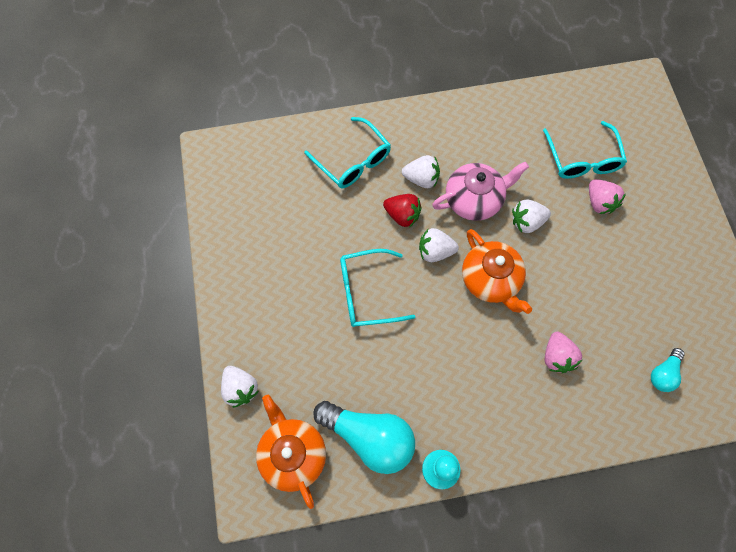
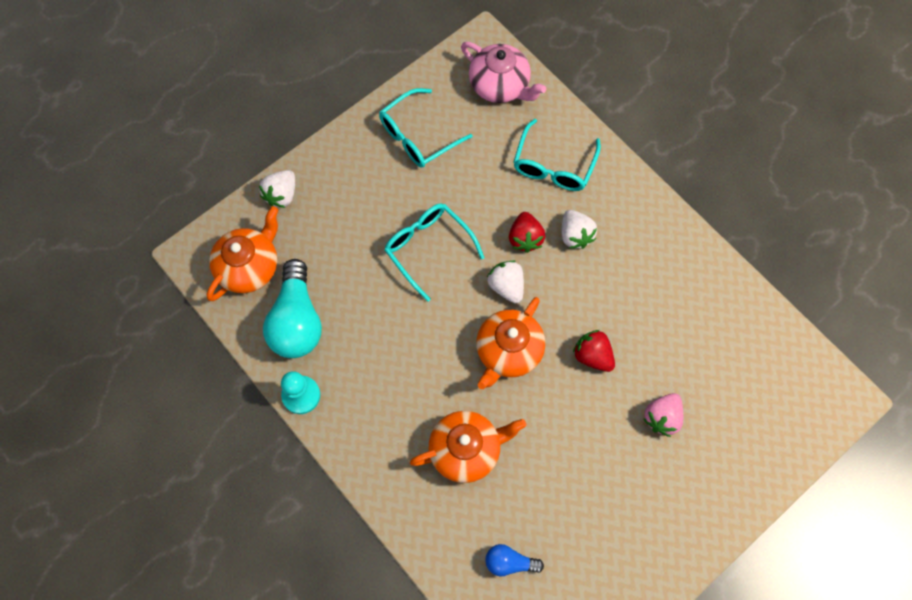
camera: 60 degrees right, 0 degrees up
(474, 200) = (584, 295): pink teapot -> pink teapot (500, 85)
(527, 222) = (592, 356): white strawberry -> red strawberry
(557, 357) = (466, 450): pink strawberry -> orange teapot
(582, 158) = (703, 377): turquoise glasses -> turquoise glasses (418, 135)
(663, 373) = (509, 562): turquoise light bulb -> blue light bulb

